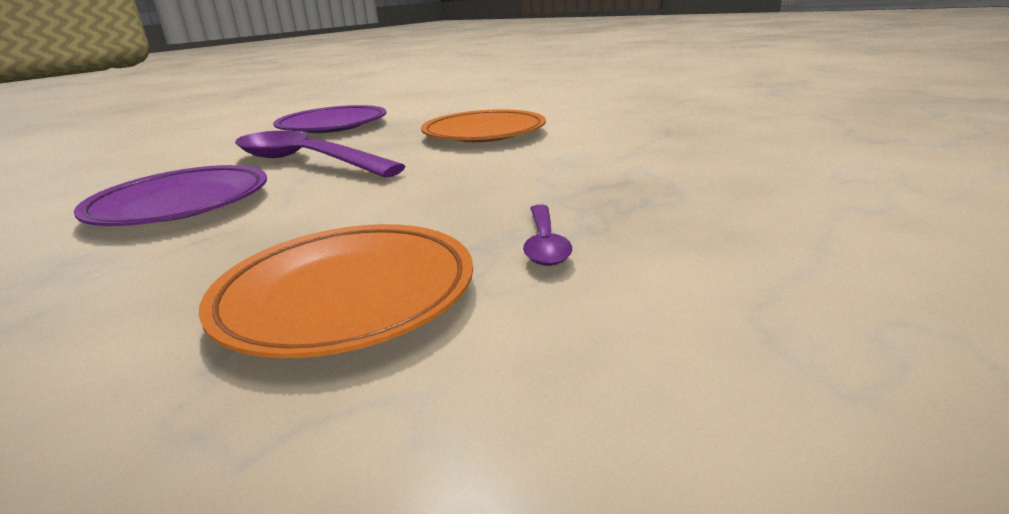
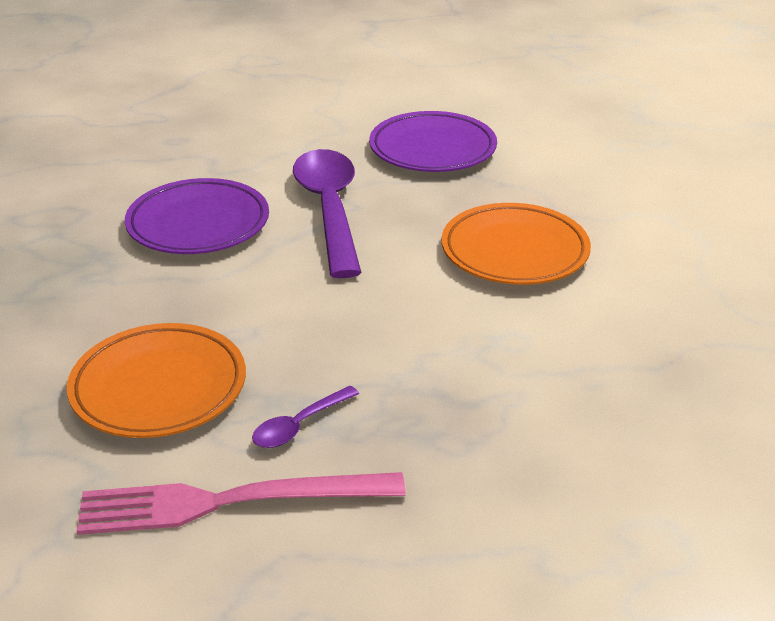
camera: 45 degrees right, 10 degrees up
(615, 316) = (229, 502): none -> pink fork

